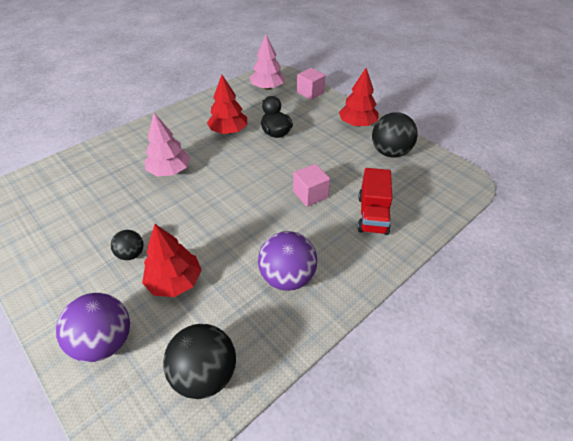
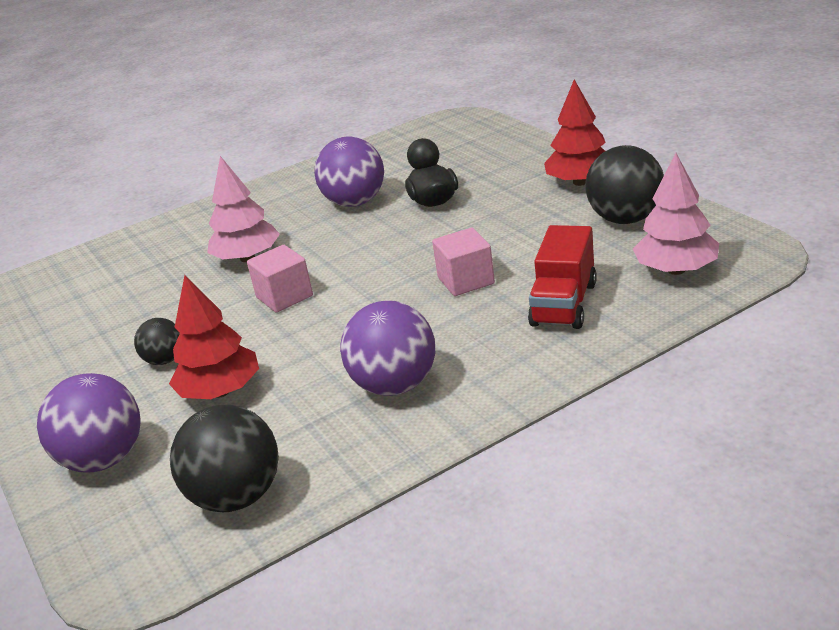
camera: 15 degrees right, 15 degrees down
(228, 131) = (355, 202): red tree -> purple ball
(267, 88) = (438, 140): pink tree -> pink tree (676, 270)
(310, 93) = (510, 143): pink cube -> pink cube (284, 296)

